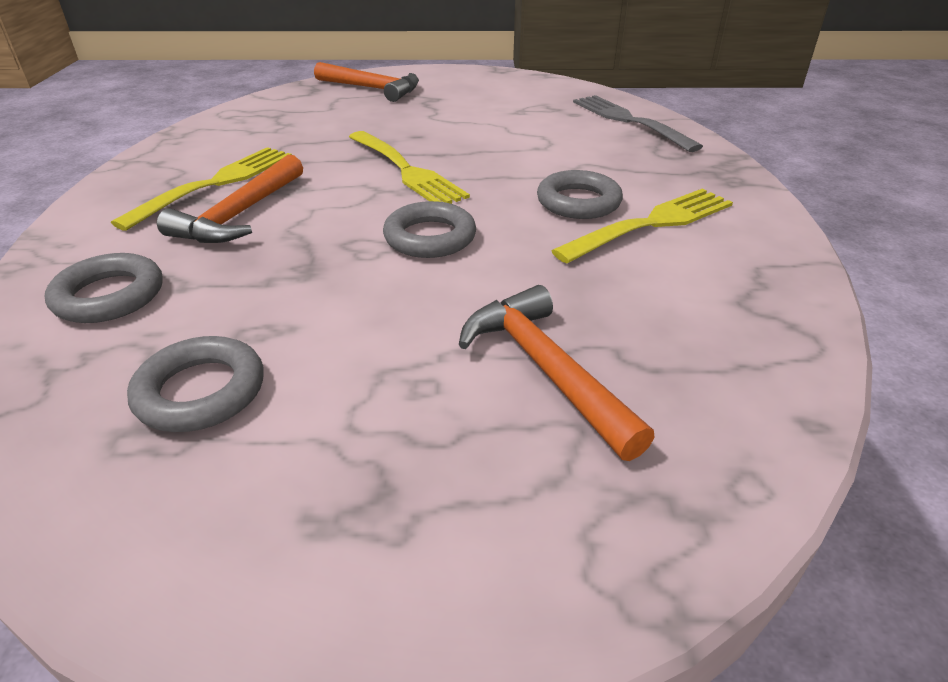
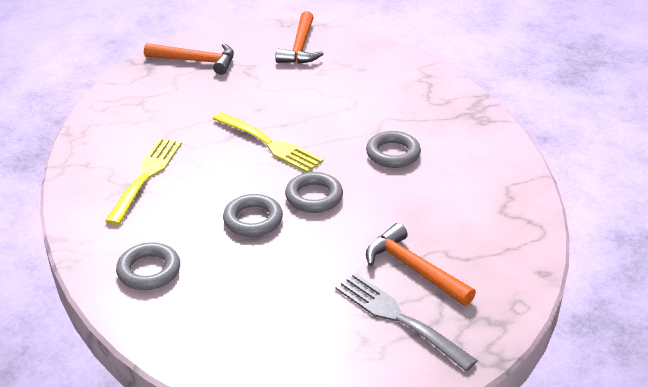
camera: 15 degrees left, 0 degrees up
(201, 391) = (247, 313): grey ring -> grey ring (253, 220)
(240, 214) = (182, 199): orange hammer -> orange hammer (300, 47)
(630, 121) = (403, 71): grey fork -> grey fork (400, 319)
(651, 224) = (441, 165): yellow fork -> none

